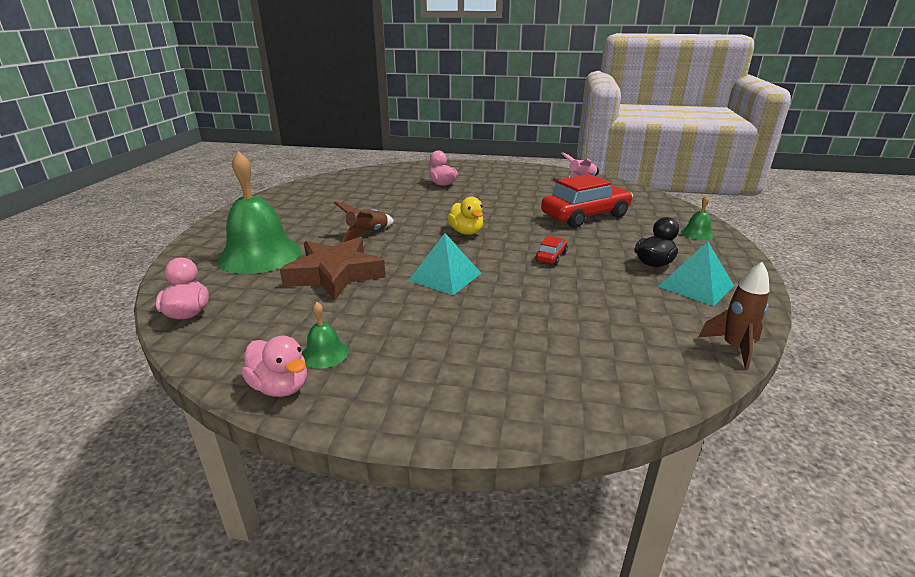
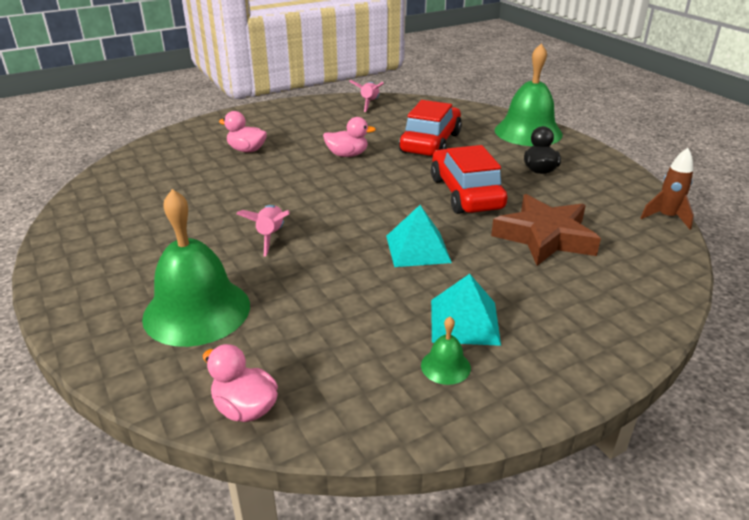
camera: 40 degrees left, 5 degrees up
(280, 387) = (463, 413): pink duck -> pink duck (347, 155)
(335, 274) = (319, 293): brown star -> brown star (545, 237)
(367, 233) = (270, 236): brown rocket -> pink rocket
(466, 232) = (361, 197): yellow duck -> none
(551, 257) = (465, 193): red car -> red car, size x2.30
(695, 286) = (587, 179): turquoise pyramid -> turquoise pyramid (464, 321)
(697, 234) = (528, 132): green bell -> green bell, size x2.36

